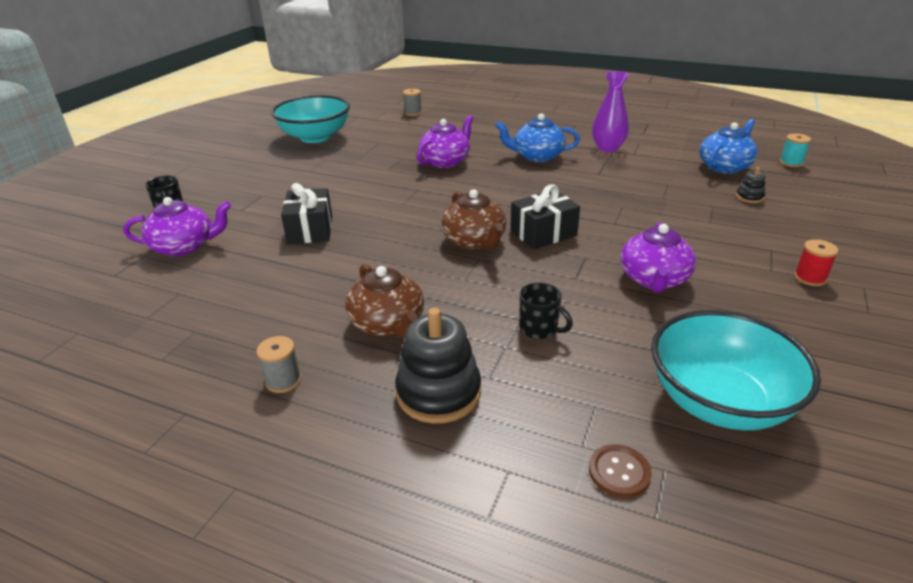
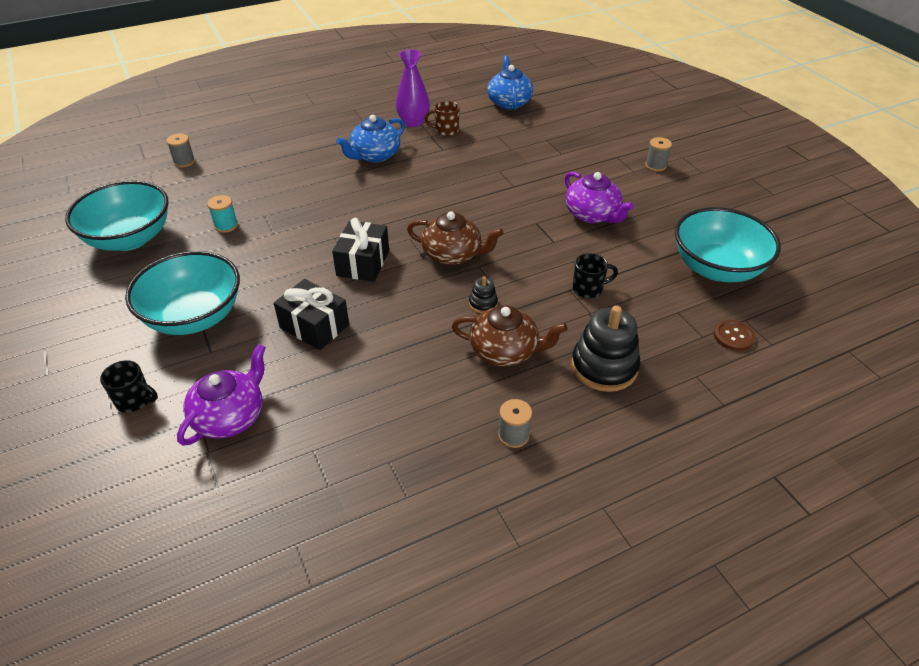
camera: 50 degrees left, 10 degrees up
(268, 189) = (194, 317): none -> turquoise bowl
(445, 161) = (310, 198): purple teapot -> none
(543, 233) = (485, 220): black gift -> black gift (363, 263)
(625, 163) = (446, 130): none -> brown mug
(749, 197) = (555, 121): black stacking toy -> black stacking toy (483, 304)
(791, 163) = (540, 80): turquoise spool -> turquoise spool (226, 226)
(810, 278) = (655, 166): red spool -> grey spool

